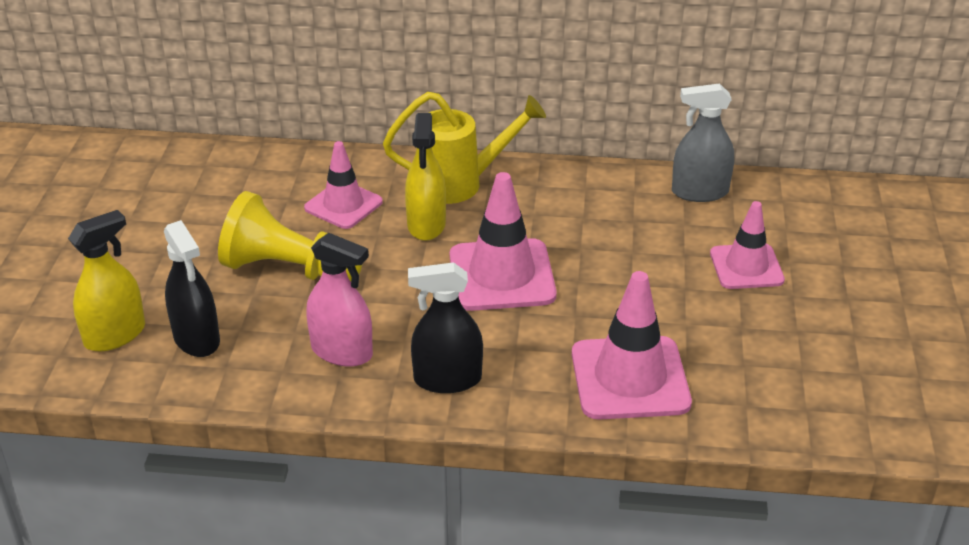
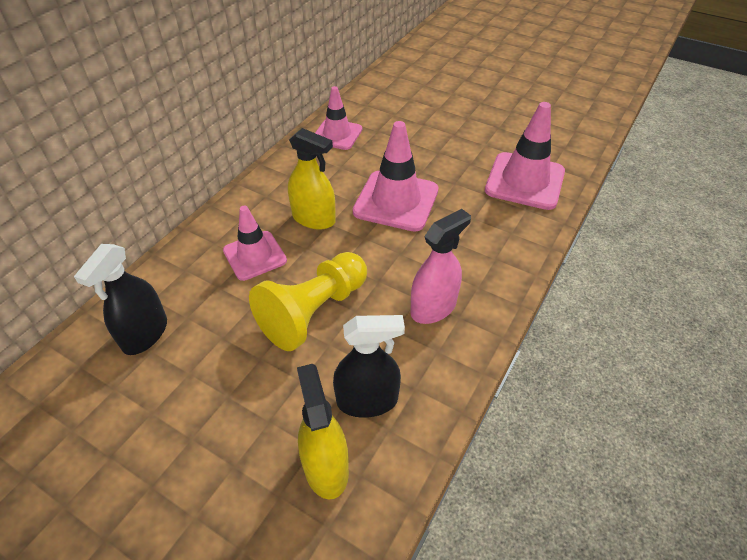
camera: 65 degrees left, 10 degrees up
(447, 379) = (490, 260): black spray bottle -> black spray bottle (145, 334)
(461, 184) = (280, 188): yellow watering can -> none
(699, 192) = (369, 99): grey spray bottle -> none
(746, 267) = (448, 107): pink traffic cone -> pink traffic cone (337, 134)

